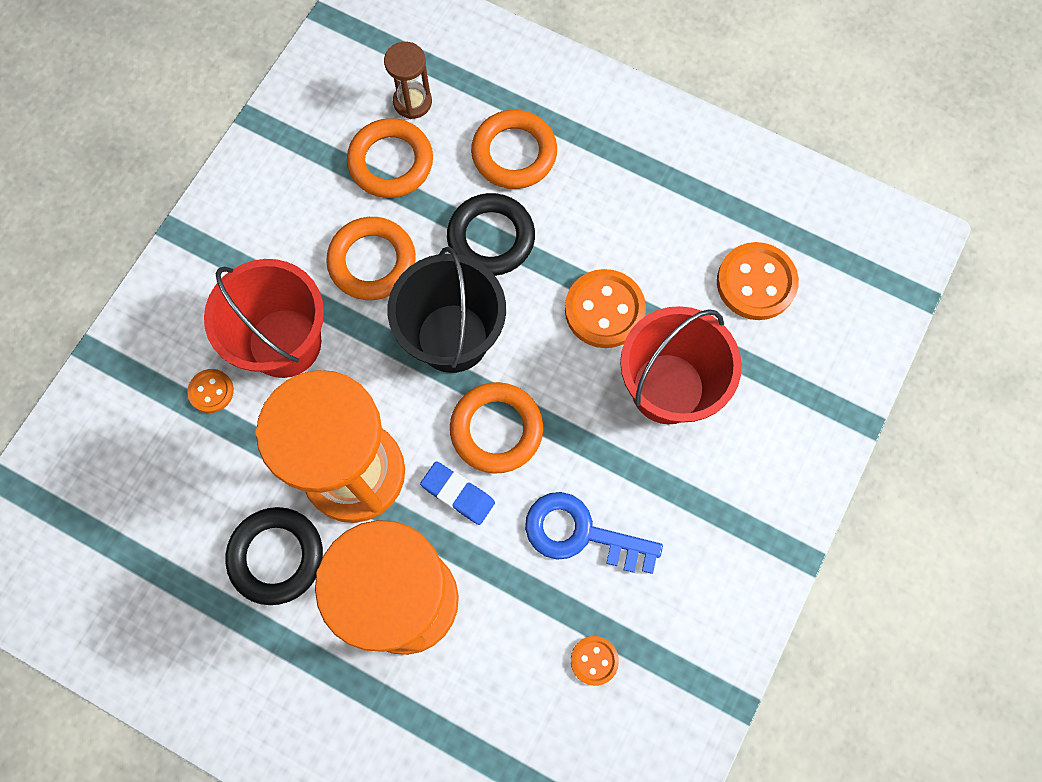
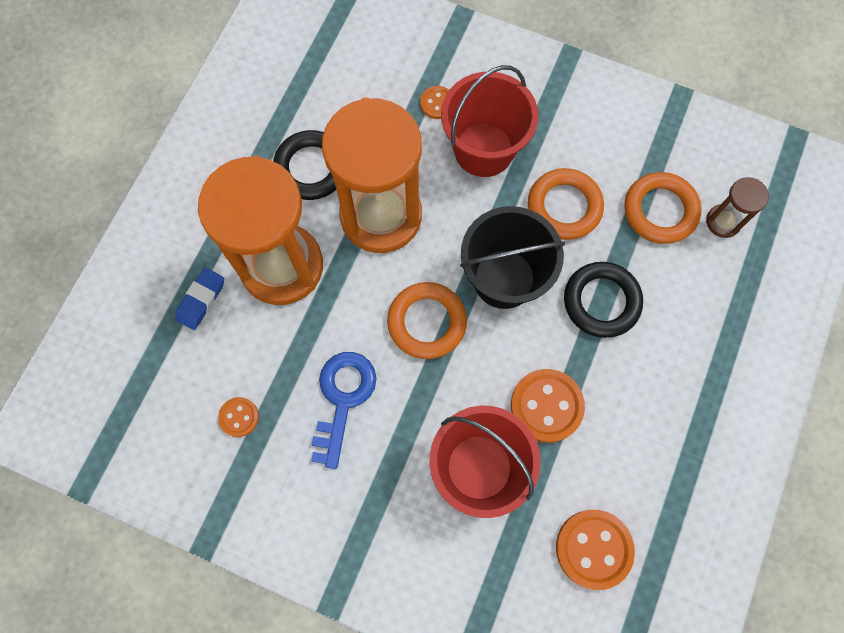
camera: 85 degrees right, 0 degrees up
(458, 494) = (369, 296): blue eraser -> blue eraser (201, 300)
(514, 153) = (688, 314): orange ring -> none

